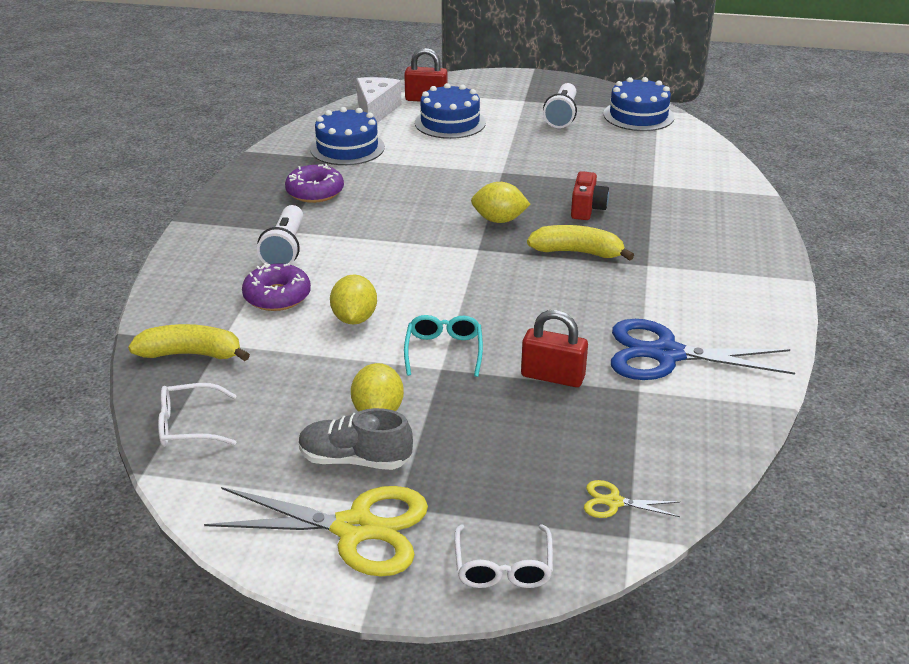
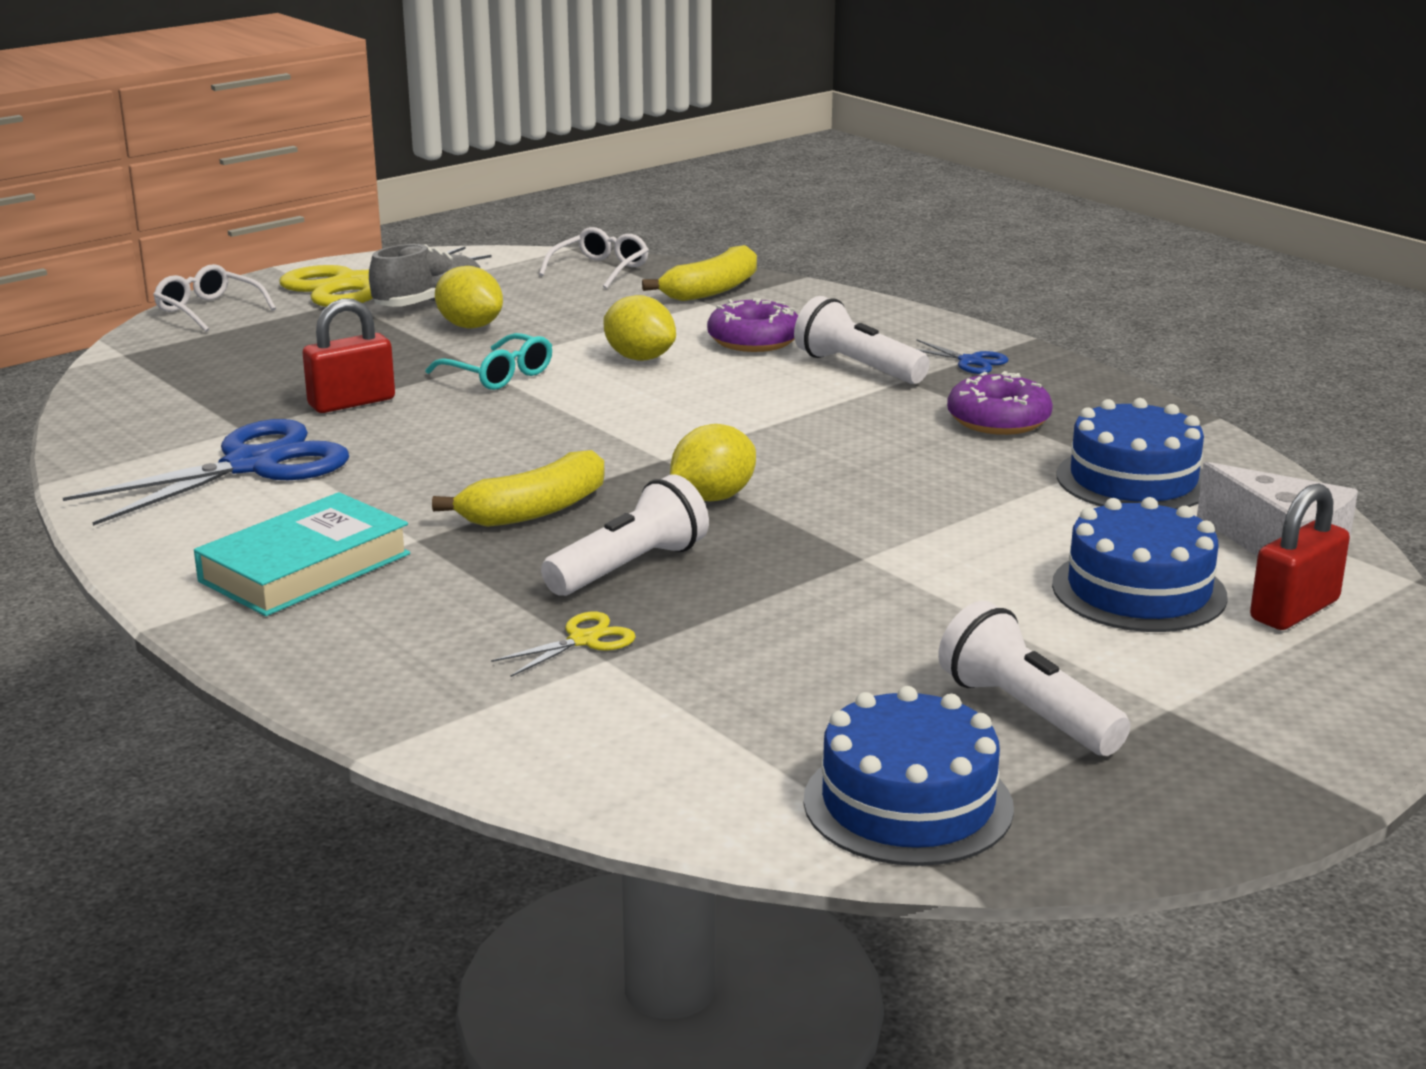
camera: 130 degrees right, 10 degrees down
(236, 224) = (970, 361): none -> blue scissors
(587, 209) = (629, 567): red camera -> white flashlight
(614, 502) = (162, 363): yellow scissors -> yellow scissors (583, 640)
(712, 275) = (305, 567): none -> turquoise book

